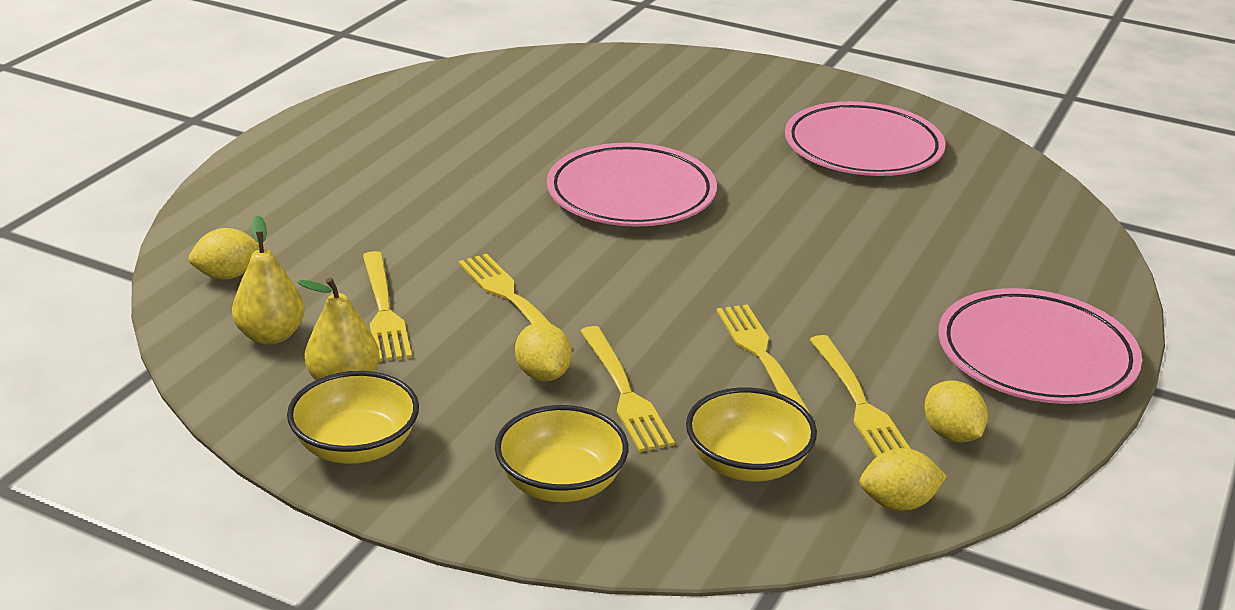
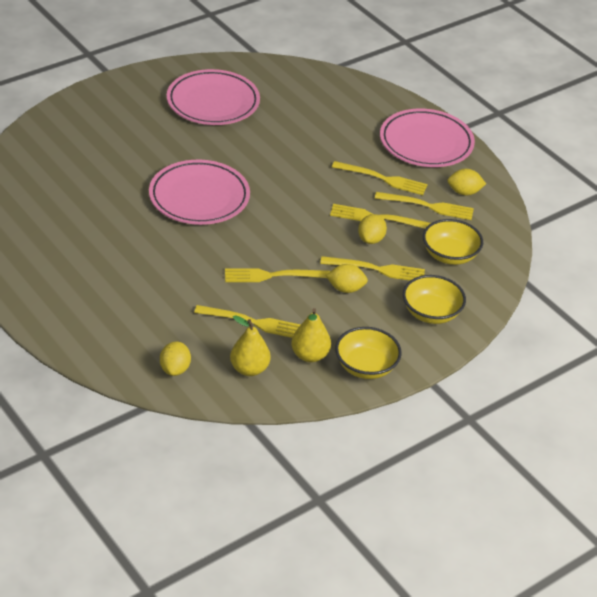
camera: 65 degrees left, 10 degrees up
(876, 337) = (383, 179): none -> yellow fork
(898, 503) = (498, 227): yellow lemon -> yellow lemon (371, 239)

